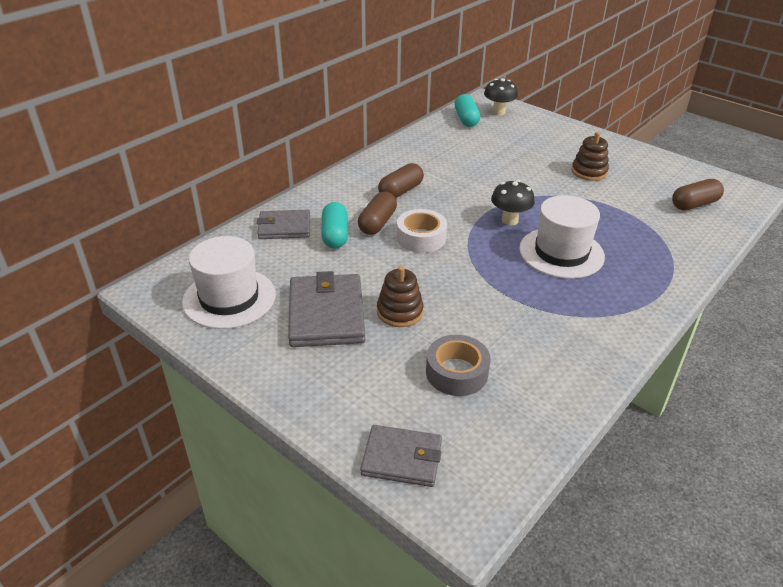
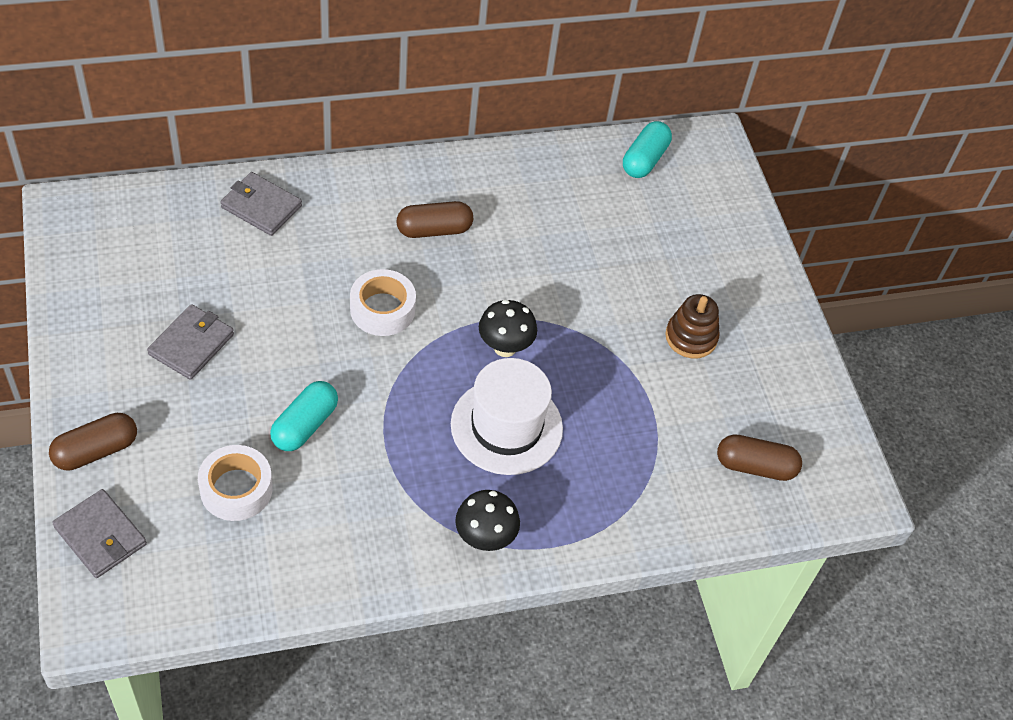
camera: 30 degrees right, 15 degrees up
(229, 298) = (126, 266): white hat -> none
(326, 314) = (191, 344): grey wallet -> grey wallet, size x0.64
(335, 235) = (300, 249): turquoise capsule -> turquoise capsule (305, 425)
(377, 223) = (360, 260): brown capsule -> brown capsule (96, 451)
(399, 312) = (259, 387): brown stacking toy -> none
(456, 372) = (236, 489): grey tape -> white tape
(498, 112) = (703, 171): black mushroom -> black mushroom (485, 538)

